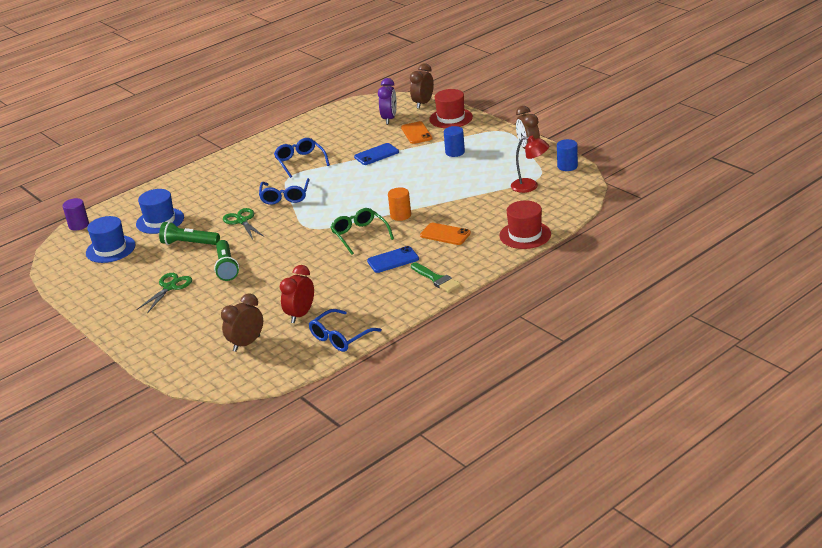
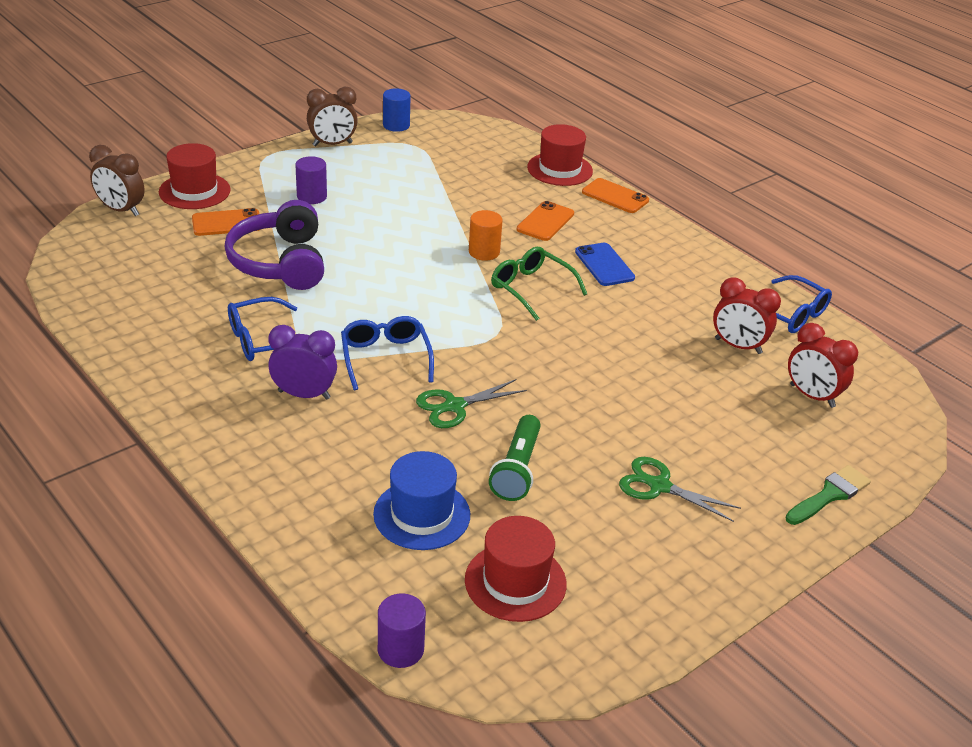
camera: 95 degrees left, 5 degrees up
(110, 249) = (515, 582): blue hat -> red hat
(226, 267) = (603, 421): green flashlight -> none
(246, 343) = (812, 396): brown clock -> red clock
(285, 197) = (385, 358): blue glasses -> blue glasses turned 105 degrees counterclockwise
(360, 235) = (531, 289): green glasses -> green glasses turned 75 degrees clockwise
(376, 154) = (280, 262): blue phone -> purple headphones
(389, 119) = (156, 244): purple clock -> purple clock (304, 395)
(436, 279) = (655, 236): green brush -> green brush (829, 495)
(455, 152) = (312, 197): blue cylinder -> purple cylinder
(490, 260) = (615, 196): none -> orange phone
(530, 186) = (438, 153): red lamp -> none

